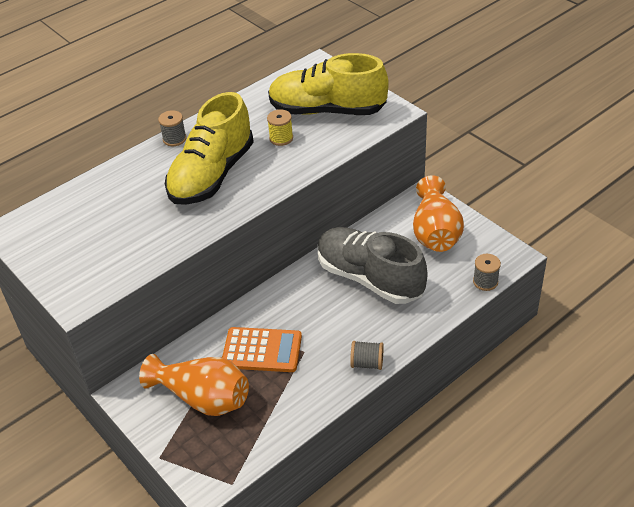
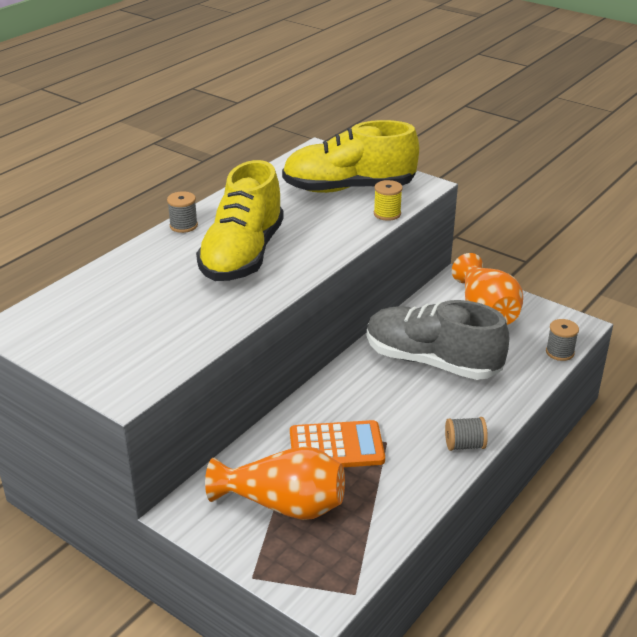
camera: 15 degrees left, 10 degrees down
(281, 138) = (308, 216): yellow spool -> yellow spool (387, 214)

